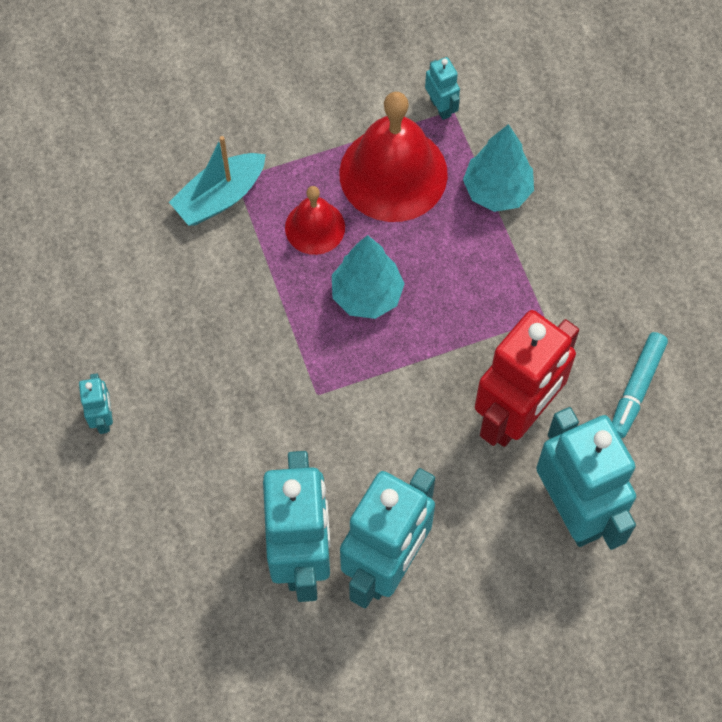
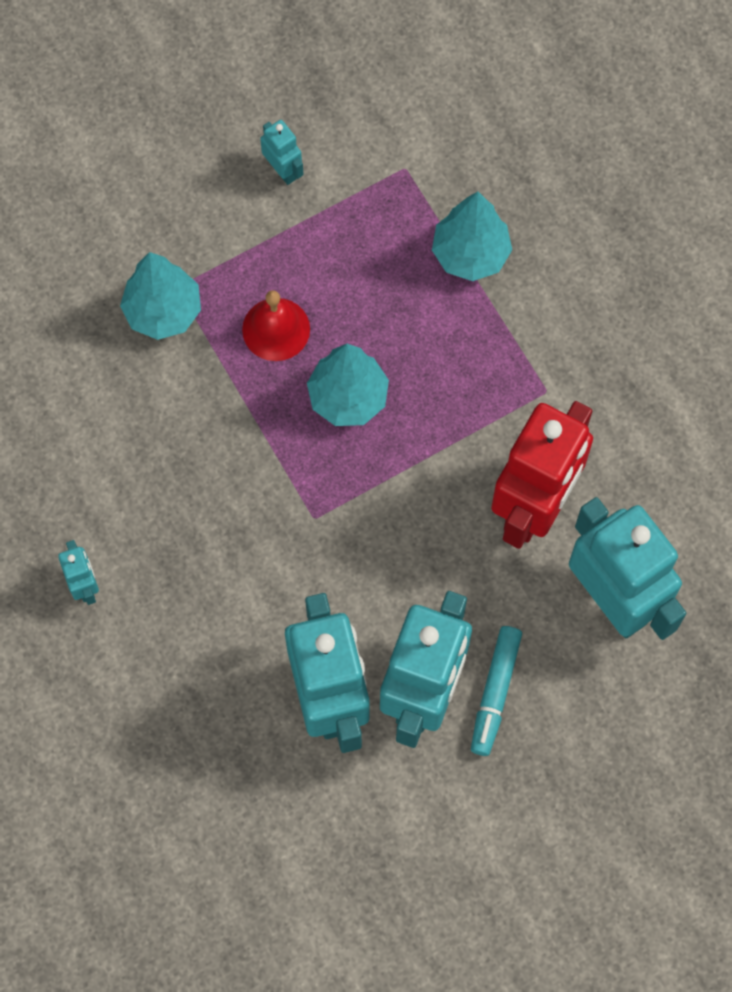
camera: 10 degrees left, 5 degrees up
(220, 197) = (163, 311): turquoise boat -> turquoise tree
(393, 173) = (351, 252): red bell -> none
(441, 107) = (391, 166): turquoise robot -> turquoise robot (283, 170)
(636, 388) = (659, 453): turquoise marker -> turquoise marker (495, 692)

